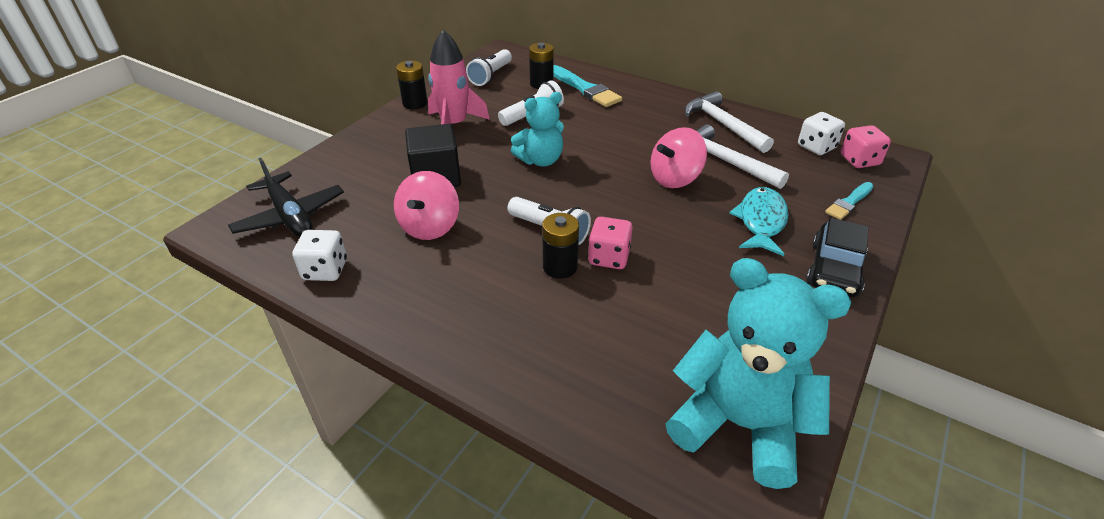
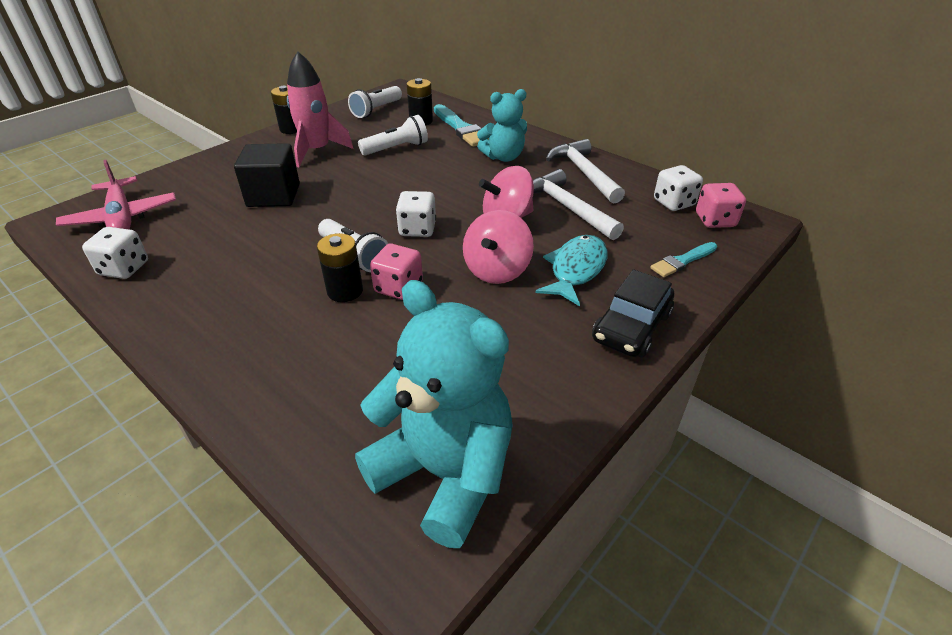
camera: 10 degrees right, 0 degrees up
(290, 216) = (122, 217): black plane -> pink plane
(430, 227) = (242, 240): pink spinning top -> pink spinning top (497, 270)
(540, 160) = (381, 190): turquoise teddy bear -> turquoise teddy bear (503, 157)
(596, 197) = (417, 229): none -> white dice

